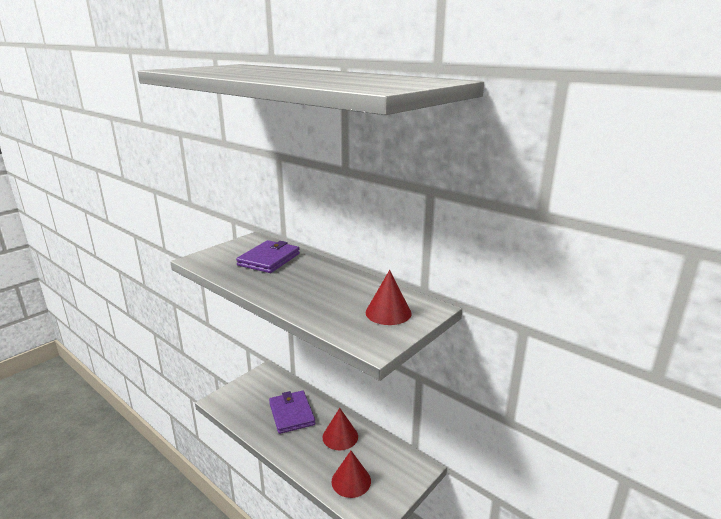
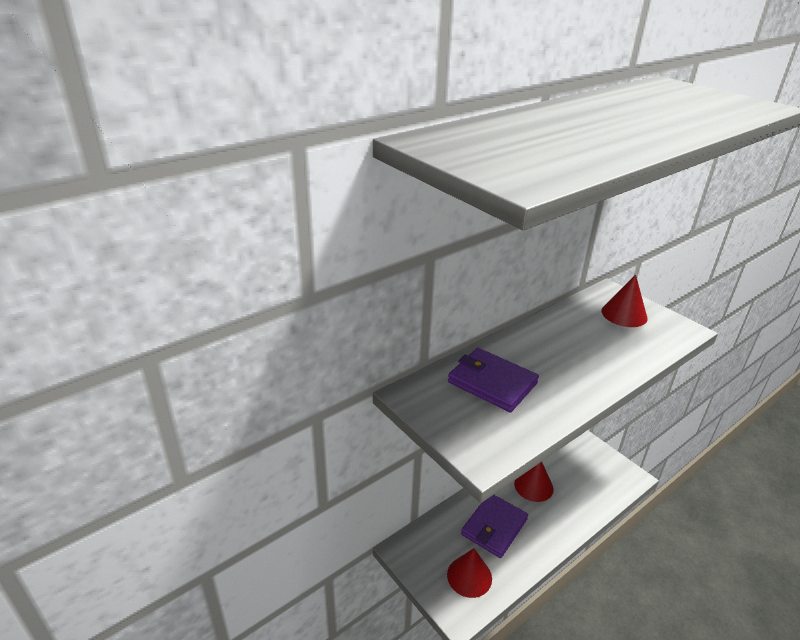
camera: 80 degrees left, 10 degrees up
(291, 414) = (494, 527): purple wallet -> purple wallet turned 45 degrees counterclockwise
(351, 481) = (593, 486): red cone -> red cone (469, 576)

